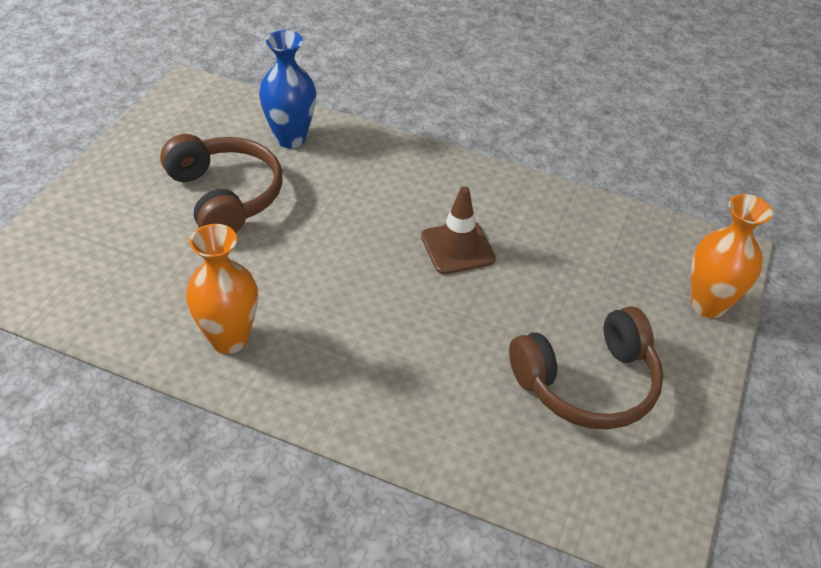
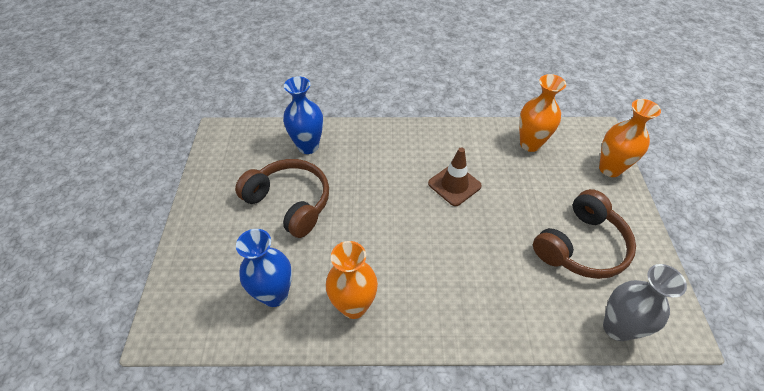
camera: 20 degrees left, 5 degrees up
(142, 291) = (275, 295): none -> blue vase
(565, 497) = (617, 327): none -> grey vase
(606, 233) = (530, 144): none -> orange vase

